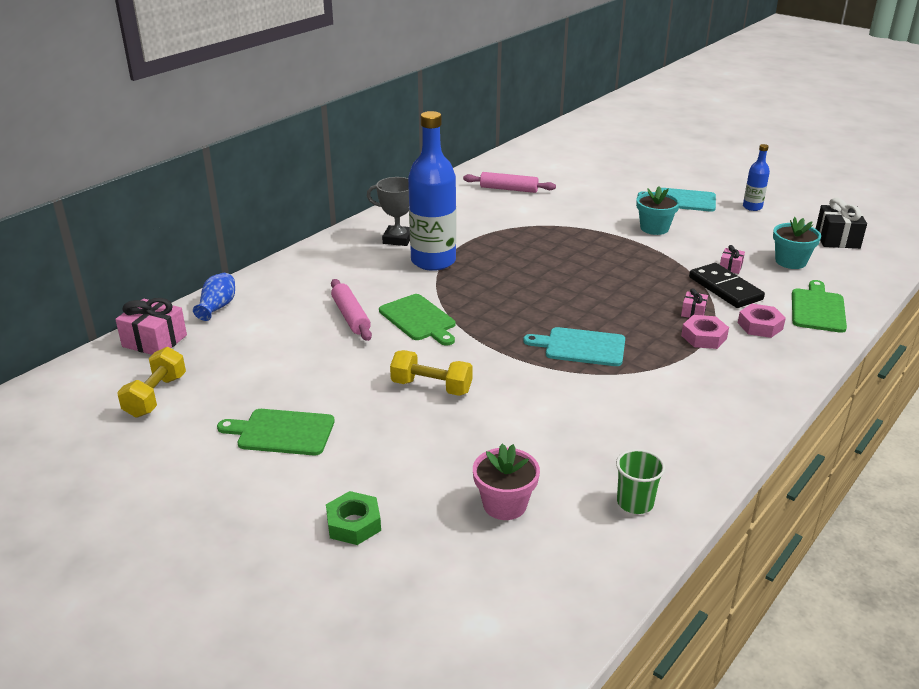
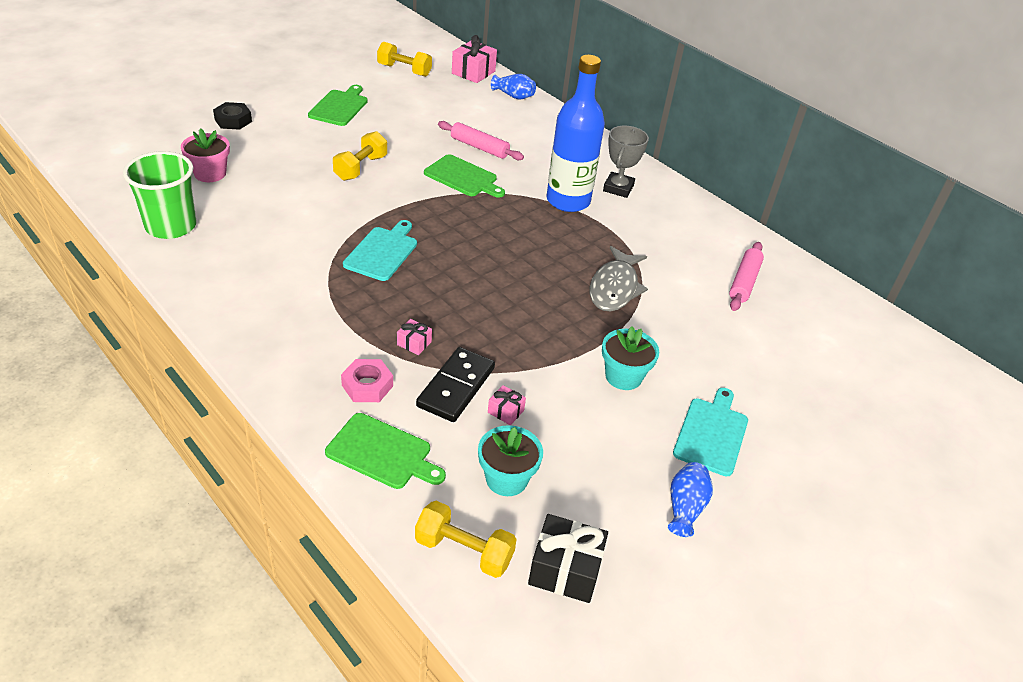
camera: 95 degrees right, 10 degrees up
(351, 316) = (479, 147): pink rolling pin -> pink rolling pin turned 45 degrees clockwise
(354, 524) = (233, 120): green nut -> black nut
(419, 319) = (463, 177): green cutting board -> green cutting board turned 120 degrees counterclockwise
(552, 235) = (615, 288): none -> grey fish
(635, 503) = (171, 226): green cup -> green cup, size x1.77
(704, 337) = (364, 335): pink nut -> none
(725, 288) = (456, 387): black domino -> black domino turned 45 degrees counterclockwise
(752, 207) = (685, 507): blue bottle -> blue vase
(861, 270) = (464, 551): none -> yellow dumbbell

